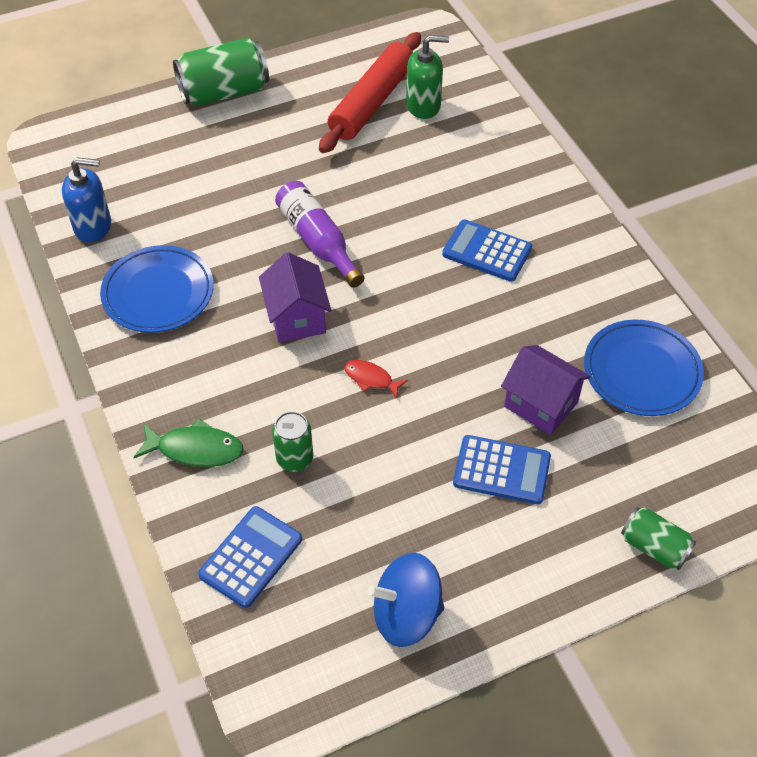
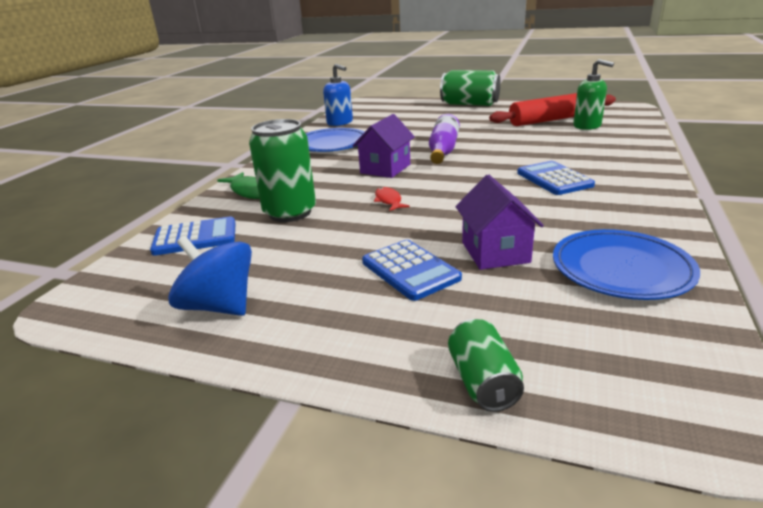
camera: 45 degrees right, 25 degrees down
(294, 458) = (290, 212): green can -> green can, size x1.77

